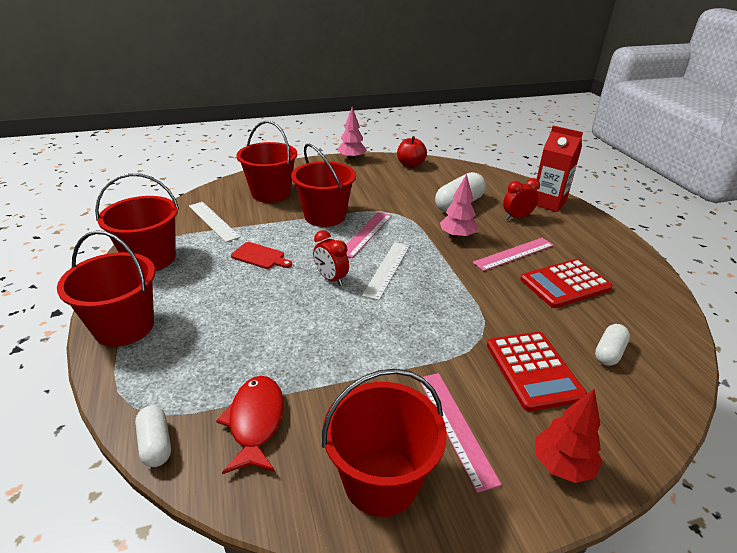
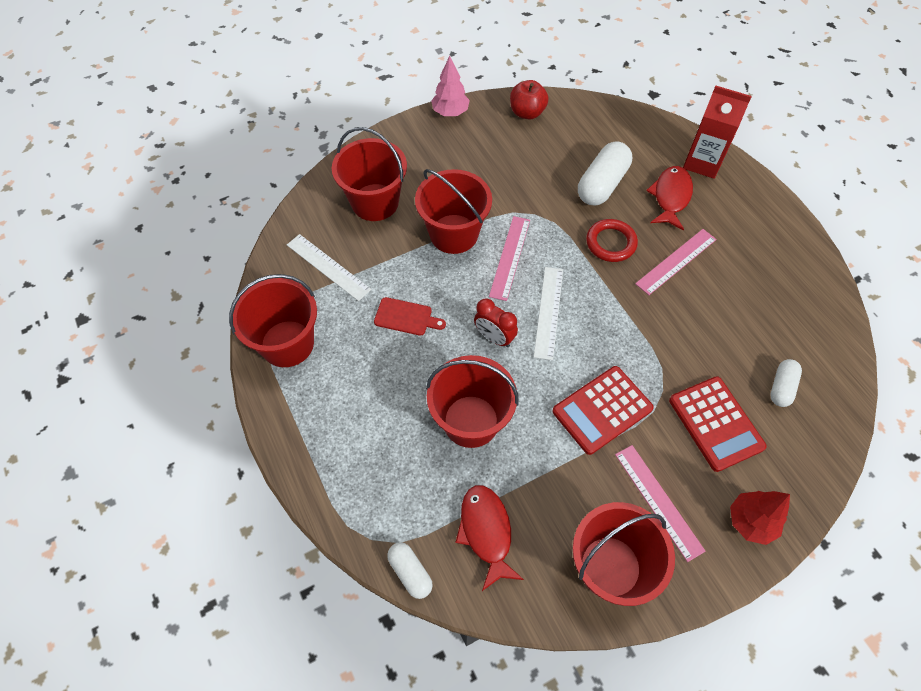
camera: 10 degrees left, 25 degrees up
(124, 327) = (311, 447): red bucket -> red bucket (471, 421)
(457, 236) = (611, 243): pink tree -> red ring
(517, 217) = (670, 197): red clock -> red fish
(565, 284) = (733, 299): red calculator -> red calculator (602, 410)

